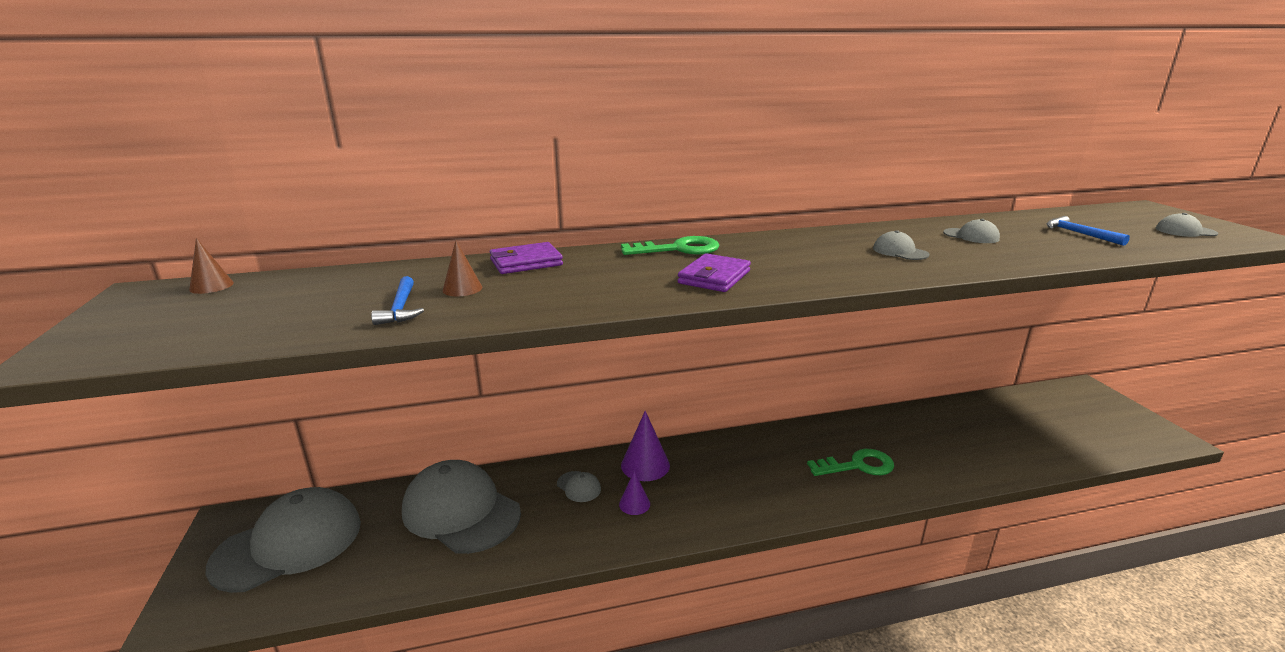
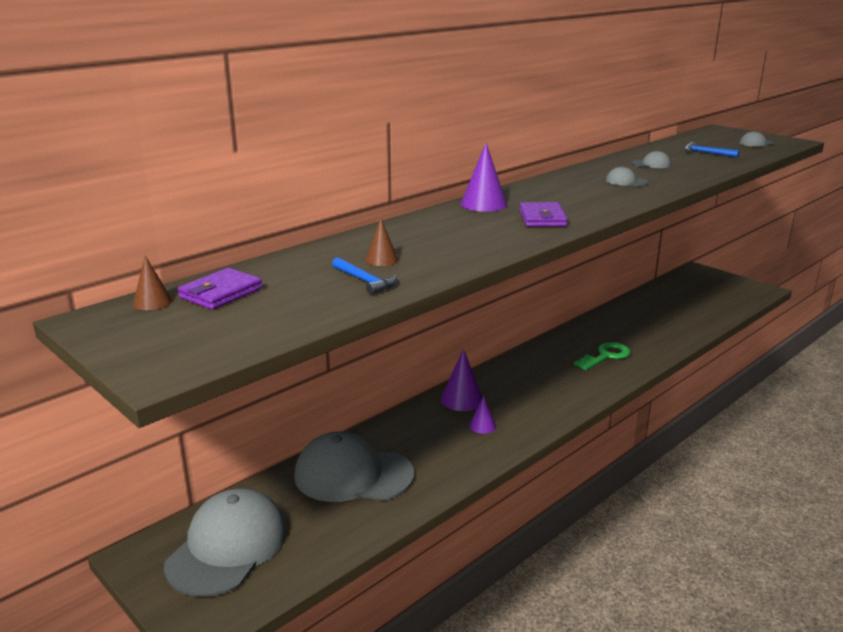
camera: 30 degrees left, 0 degrees up
(526, 262) = (389, 233): purple wallet -> purple wallet (221, 293)
(579, 487) = (428, 428): grey cap -> none
(678, 249) = (483, 204): green key -> purple cone

